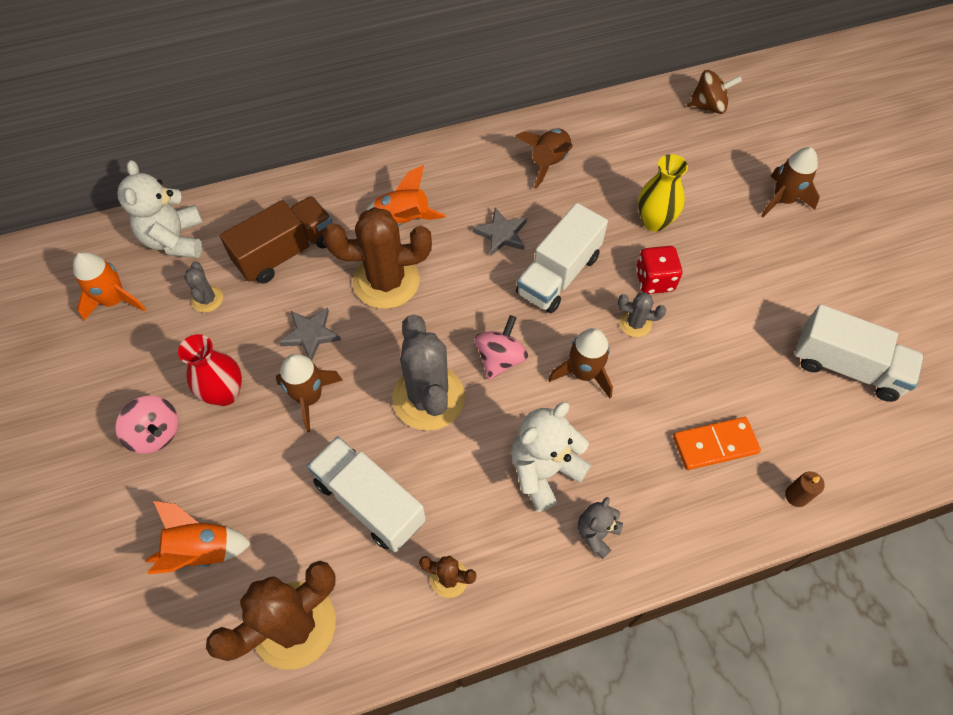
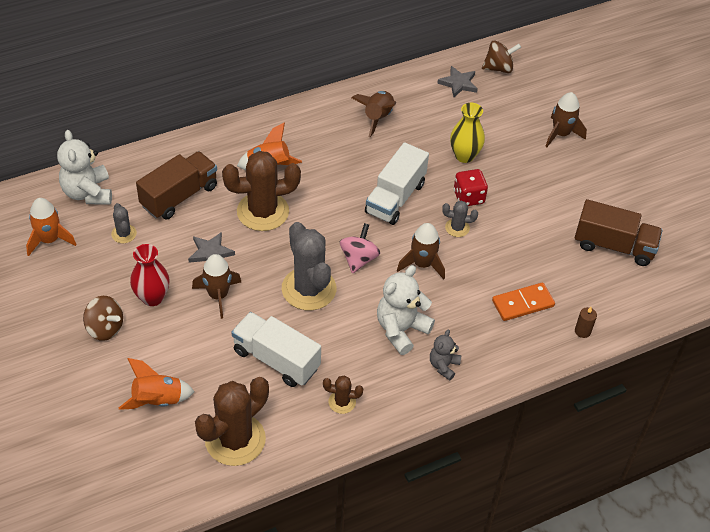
camera: 10 degrees left, 10 degrees down
(156, 433) = (105, 328): pink spinning top -> brown spinning top
(501, 234) = (347, 172): grey star -> grey star (458, 83)
(846, 367) = (614, 246): white truck -> brown truck

